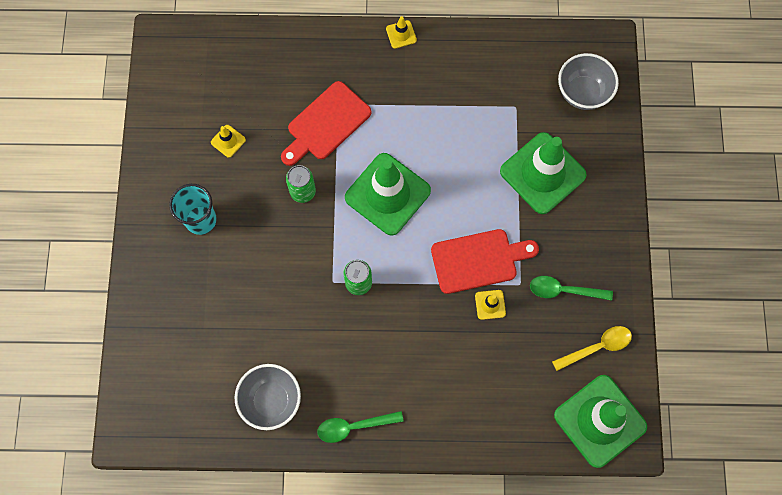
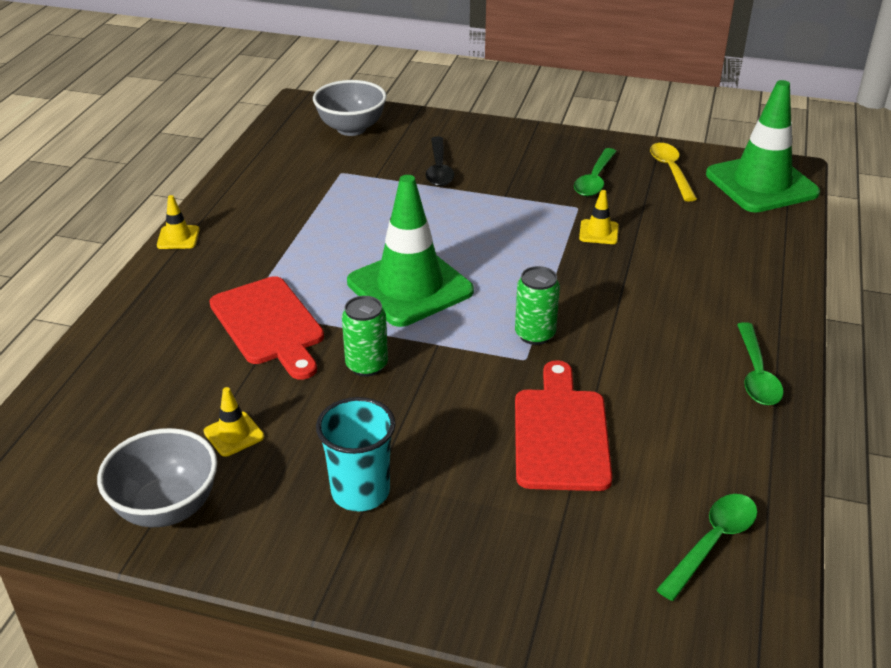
camera: 75 degrees left, 35 degrees down
(204, 409) = (712, 542): none -> green spoon
(271, 400) = (706, 455): grey bowl -> grey bowl (166, 508)
(478, 260) = (535, 231): red cutting board -> red cutting board (560, 433)
(542, 173) = (439, 169): green traffic cone -> black spoon

